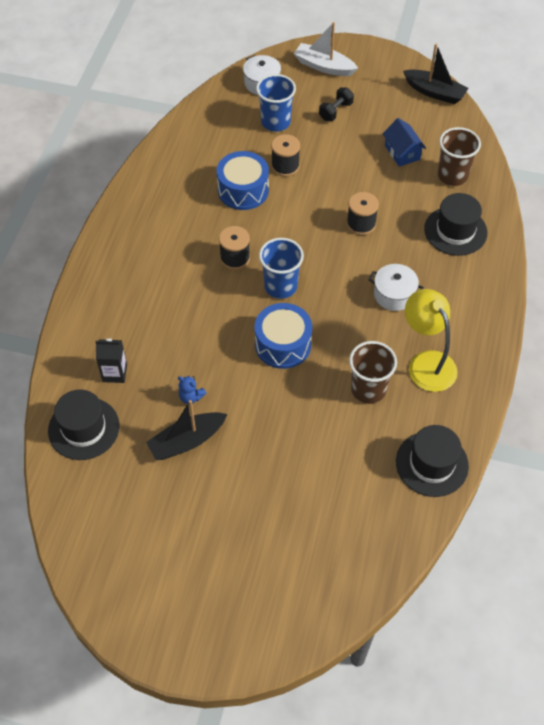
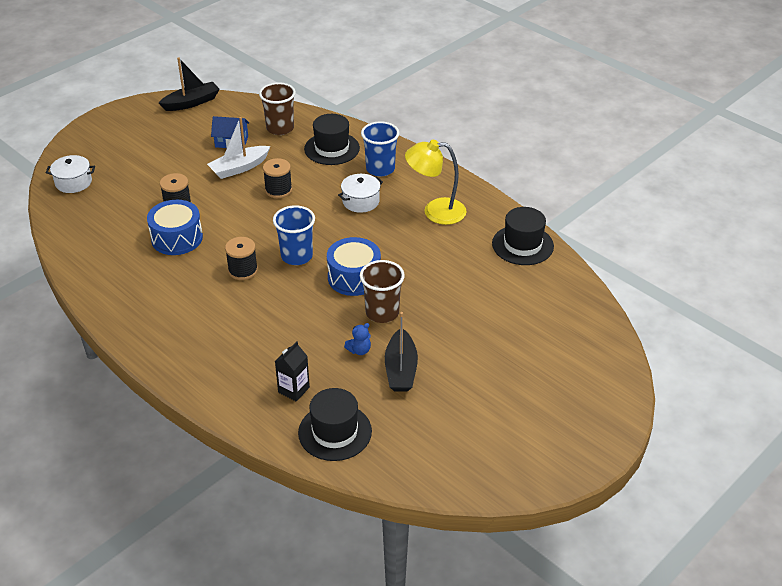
camera: 60 degrees left, 15 degrees down
(275, 122) = (125, 192): blue cup -> blue cup (380, 169)
(324, 66) = (97, 143): white boat -> white boat (239, 168)
(335, 111) = (152, 157): black dumbbell -> none
(368, 389) = (434, 249): brown cup -> brown cup (382, 313)

